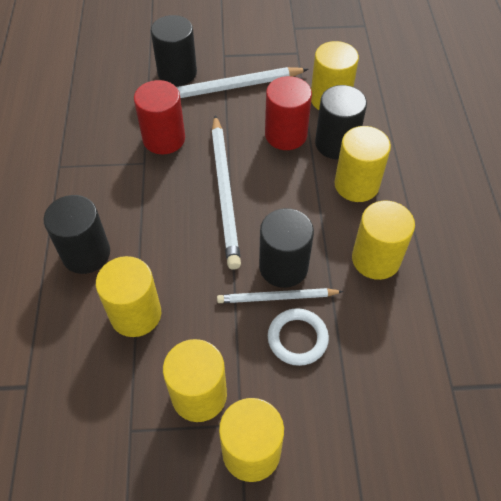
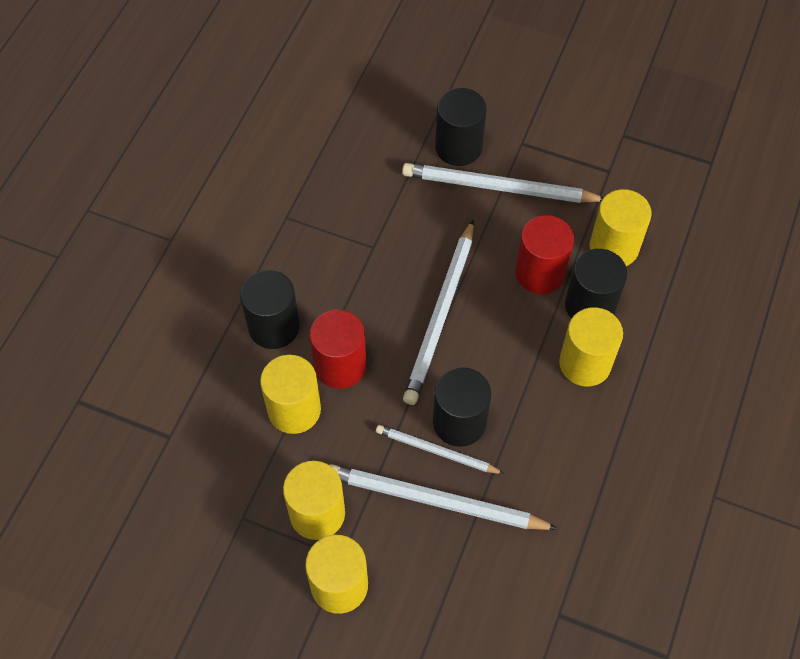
camera: 25 degrees right, 5 degrees up
(164, 139) = (406, 226): red cylinder -> red cylinder (340, 365)
(297, 338) = (435, 501): white ring -> white pencil
(376, 259) = (558, 454): yellow cylinder -> none

